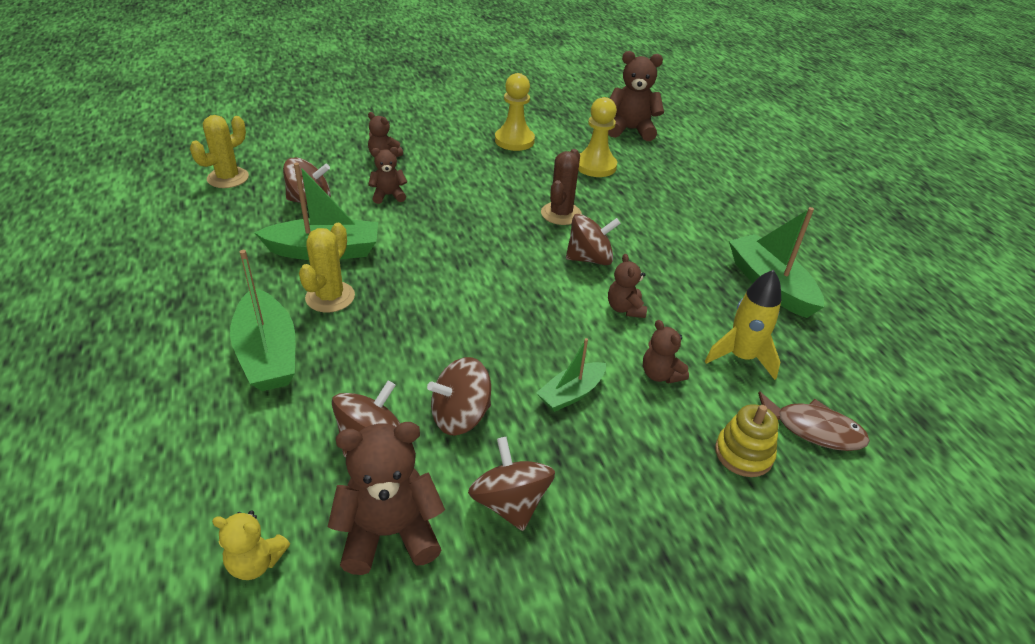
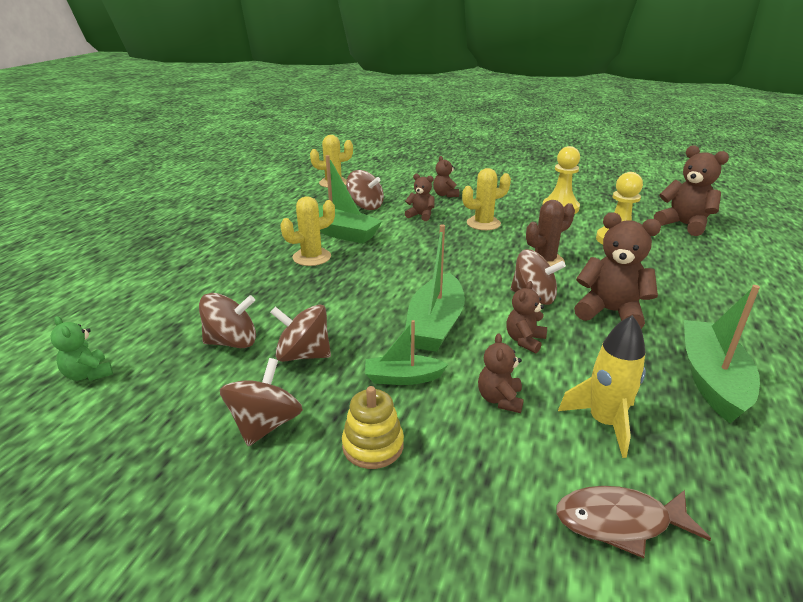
camera: 40 degrees right, 10 degrees down
(255, 562) = (88, 374): yellow teddy bear -> green teddy bear
(268, 354) = (238, 273): green boat -> green boat (435, 324)
(389, 533) = (171, 399): brown teddy bear -> brown teddy bear (610, 312)
(463, 185) = (483, 223): none -> yellow cactus
(743, 454) = (510, 500): yellow stacking toy -> yellow stacking toy (373, 445)
(812, 429) = (619, 522): brown fish -> brown fish turned 120 degrees clockwise

